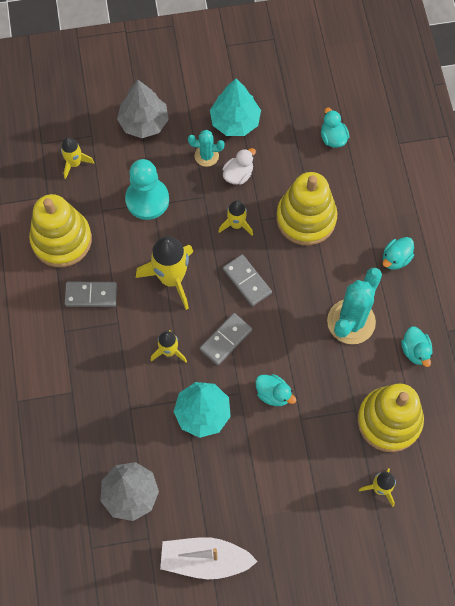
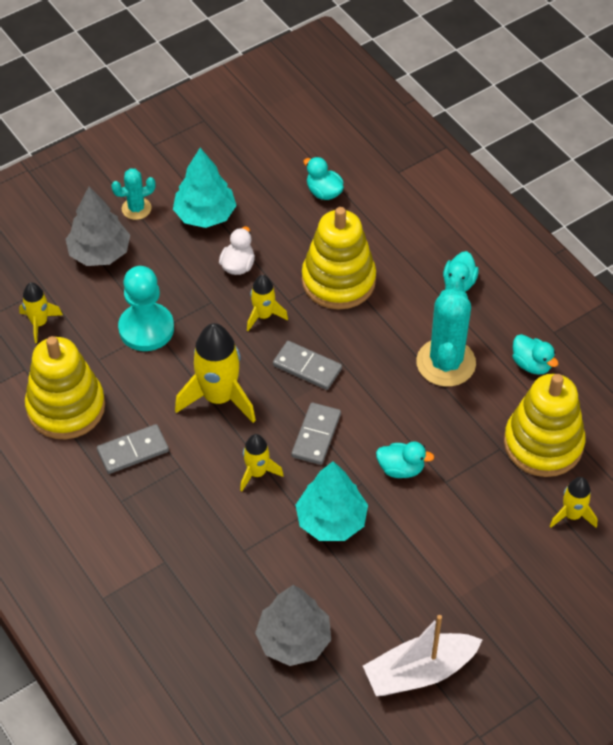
camera: 25 degrees left, 15 degrees down
(206, 156) = (191, 260): turquoise cactus -> turquoise cactus (136, 208)

